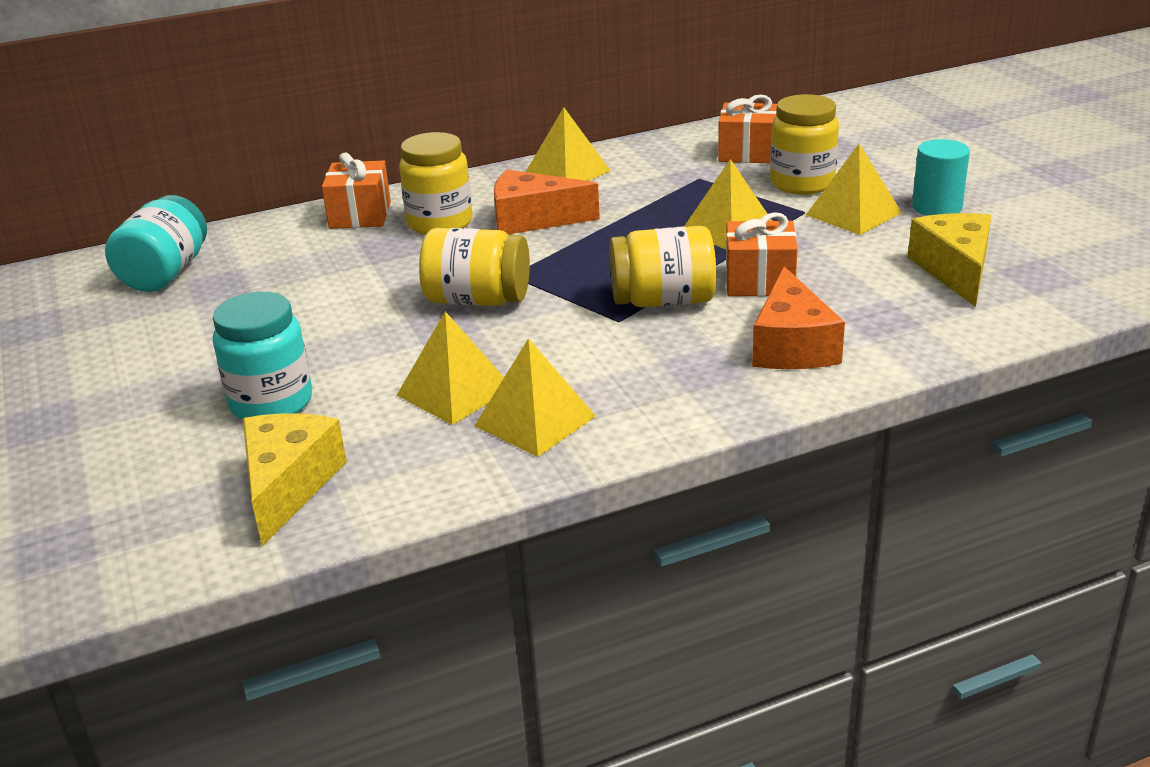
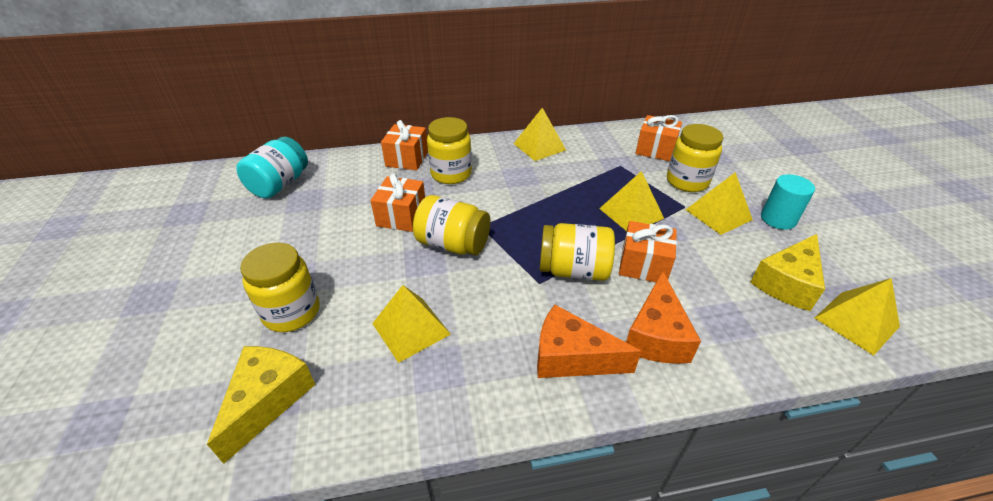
camera: 10 degrees right, 10 degrees up
(271, 403) = (291, 312): turquoise jar -> yellow jar
(384, 281) = (401, 216): none -> orange gift
(533, 219) = (508, 181): orange cheese -> orange cheese (571, 357)
(535, 421) = (455, 372): yellow pyramid -> yellow pyramid (856, 322)
(955, 270) = (787, 283): yellow cheese -> yellow cheese turned 150 degrees counterclockwise

